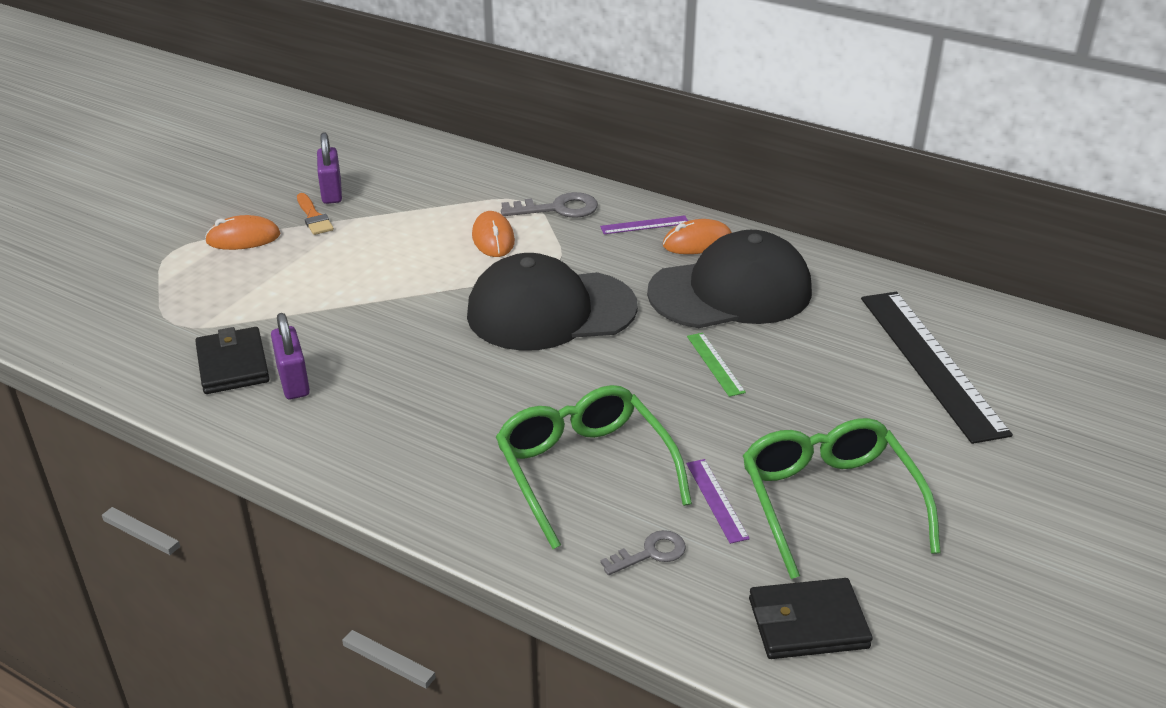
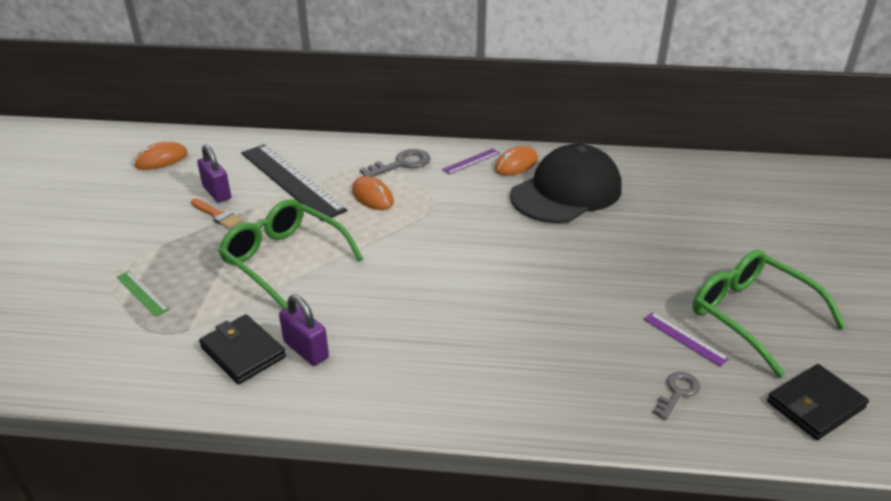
camera: 25 degrees left, 0 degrees up
(243, 238) = (170, 246): orange mouse -> orange mouse (161, 160)
(550, 311) = (458, 238): black cap -> none
(584, 470) = (581, 347): green glasses -> green glasses (284, 259)
(715, 364) = (600, 244): green ruler -> green ruler (141, 293)
(930, 363) = (724, 205): black ruler -> black ruler (291, 181)

